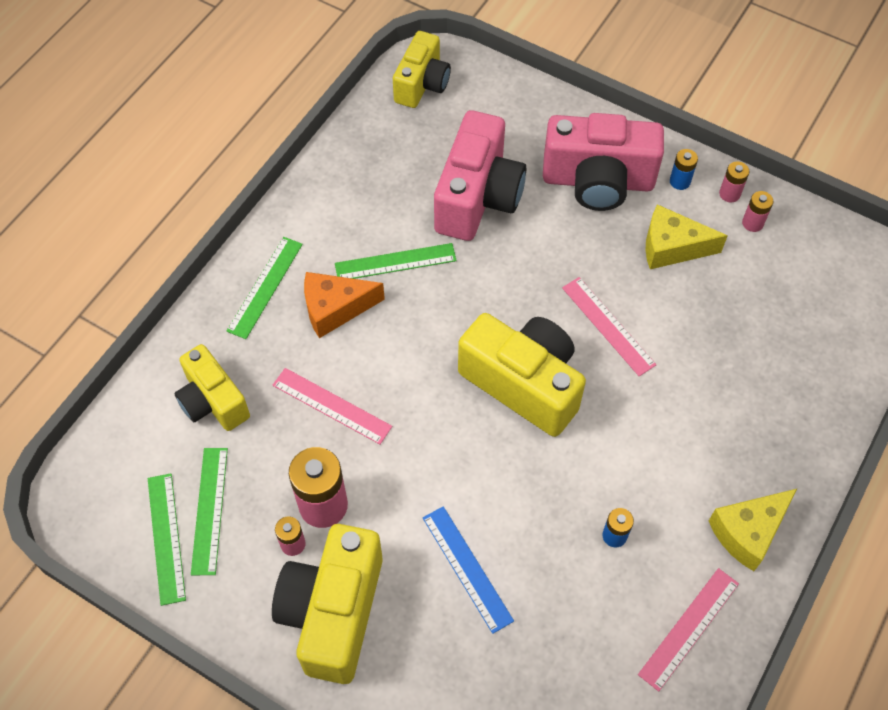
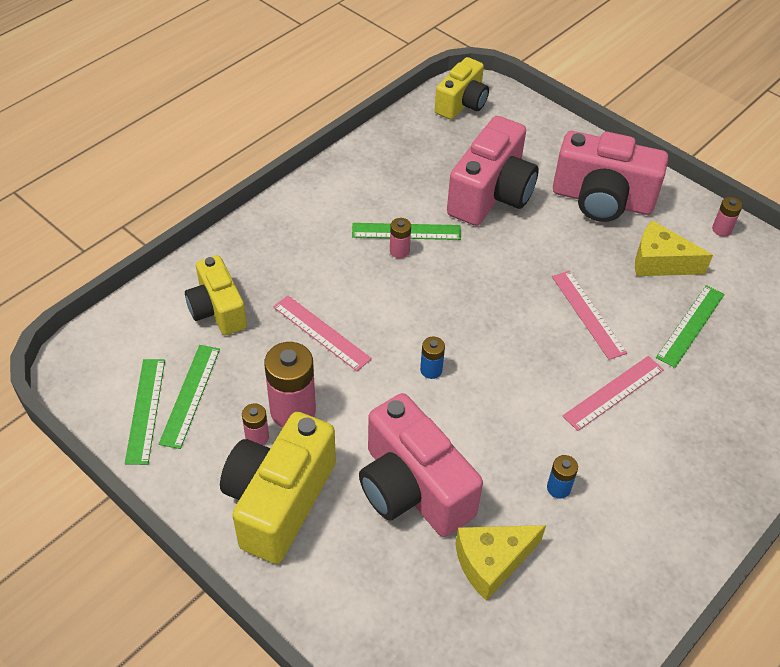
camera: 10 degrees right, 10 degrees down
(265, 287) = (287, 231): green ruler -> green ruler (690, 325)
(335, 309) = (344, 258): orange cheese -> none
(467, 568) = (412, 488): blue ruler -> pink camera
(523, 384) = (500, 346): yellow camera -> none
(680, 181) = (677, 212): blue battery -> blue battery (431, 370)
(689, 628) = (615, 583): pink ruler -> pink ruler (613, 392)
(748, 532) = (689, 510): yellow cheese -> yellow cheese (492, 562)
(752, 223) = (739, 256): pink battery -> pink battery (399, 251)

